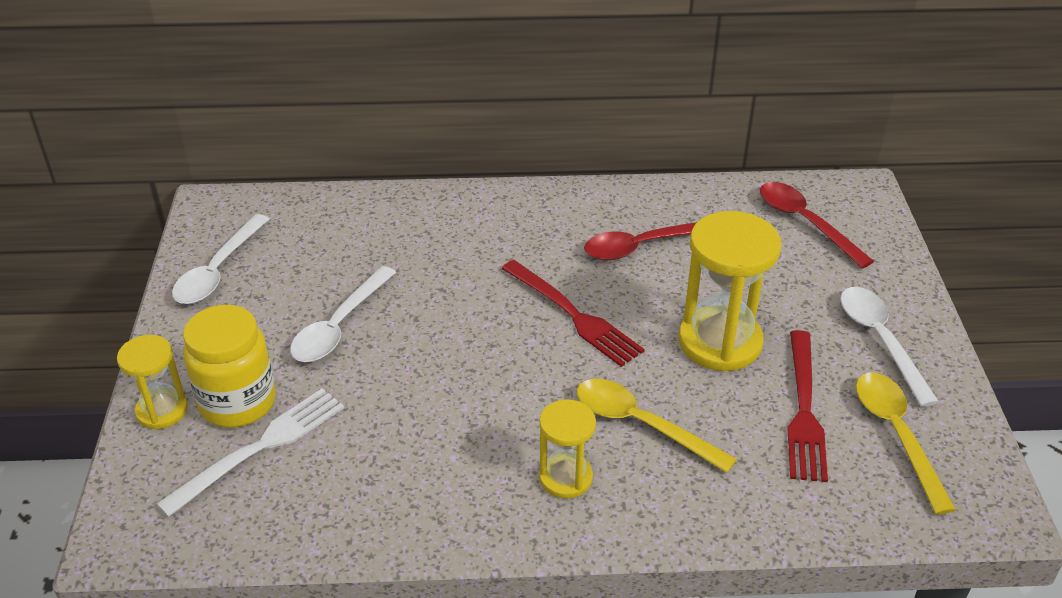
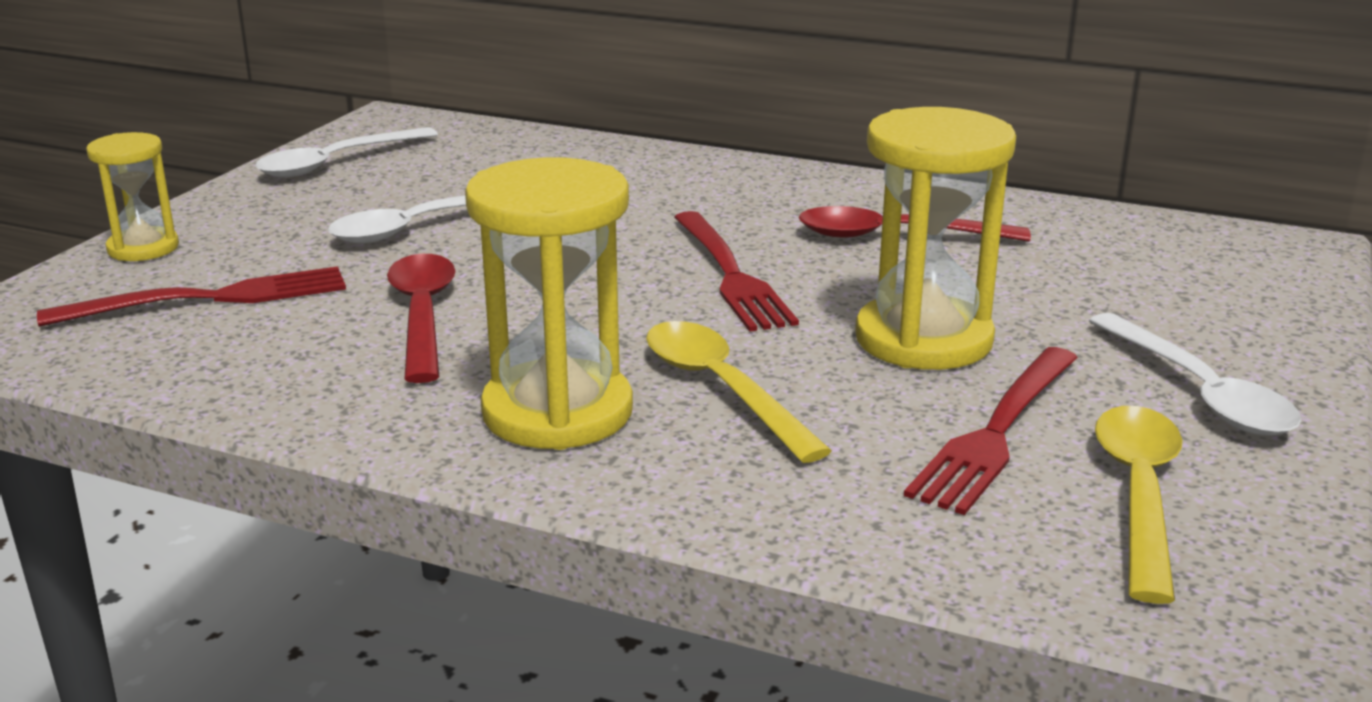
camera: 25 degrees right, 15 degrees down
(238, 402) = (231, 260): yellow jar -> none
(261, 447) = (212, 298): white fork -> red fork
(565, 477) = (557, 412): yellow hourglass -> yellow hourglass, size x1.74
(805, 223) = (1172, 259): red spoon -> red spoon (423, 315)
(880, 341) = (1198, 392): white spoon -> white spoon turned 150 degrees clockwise

